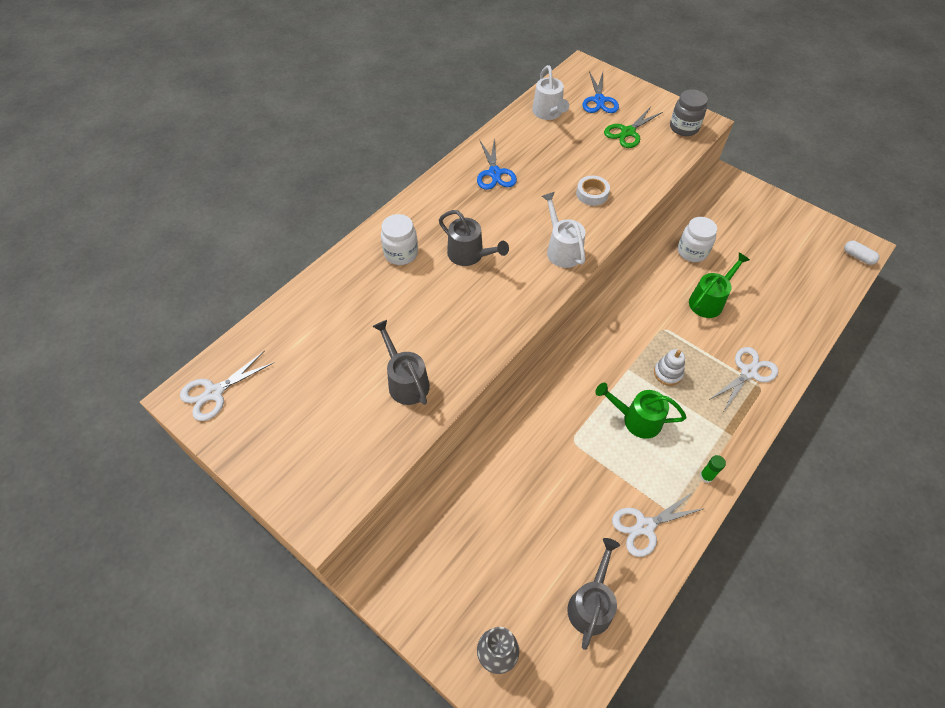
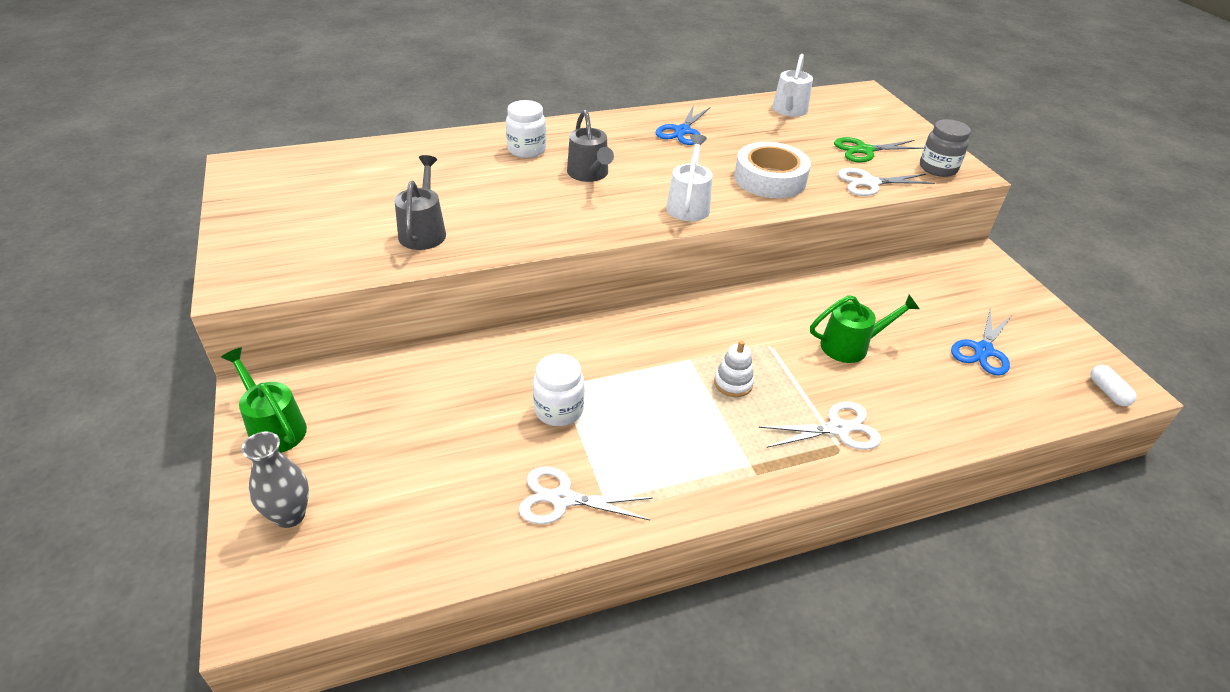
camera: 30 degrees right, 15 degrees down
(214, 392) = (264, 172): white scissors -> white scissors (869, 183)
(591, 603) = (430, 531): grey watering can -> none
(592, 194) = (770, 179): white tape -> white tape, size x1.82
(599, 100) = (857, 119): blue scissors -> blue scissors (983, 350)
(636, 419) = (653, 404): green watering can -> green watering can (274, 427)
(692, 252) = (872, 297): white jar -> white jar (559, 410)
(706, 476) = (684, 494): green glue stick -> none

